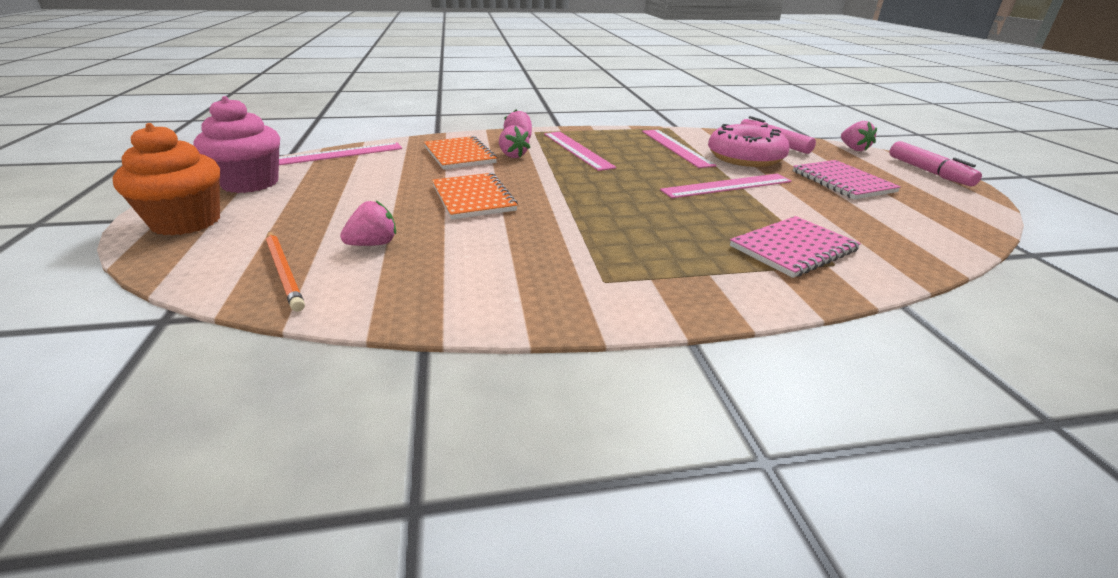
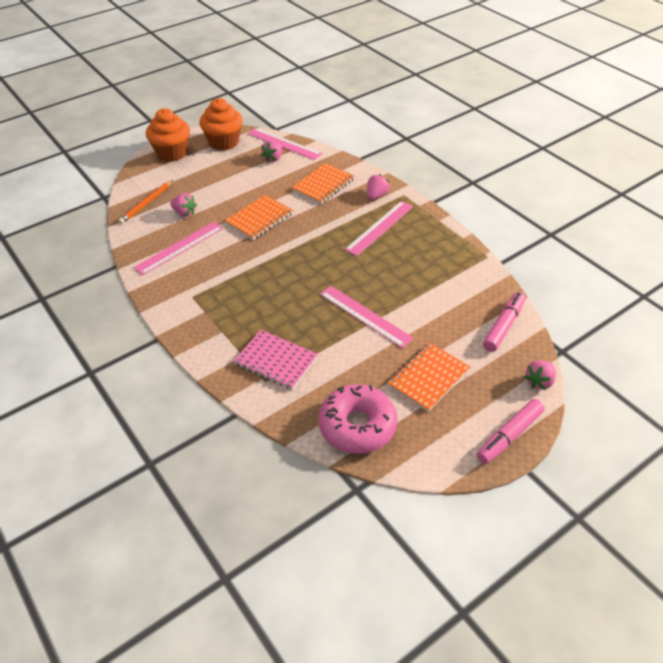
camera: 65 degrees right, 15 degrees up
(250, 183) = (224, 142): pink cupcake -> orange cupcake
(512, 155) = (341, 205): pink strawberry -> pink strawberry (273, 158)
(676, 147) = (433, 273): pink ruler -> pink ruler (179, 247)
(745, 158) = (442, 315): pink donut -> pink donut (357, 426)
(842, 182) = (428, 378): pink notebook -> orange notebook

